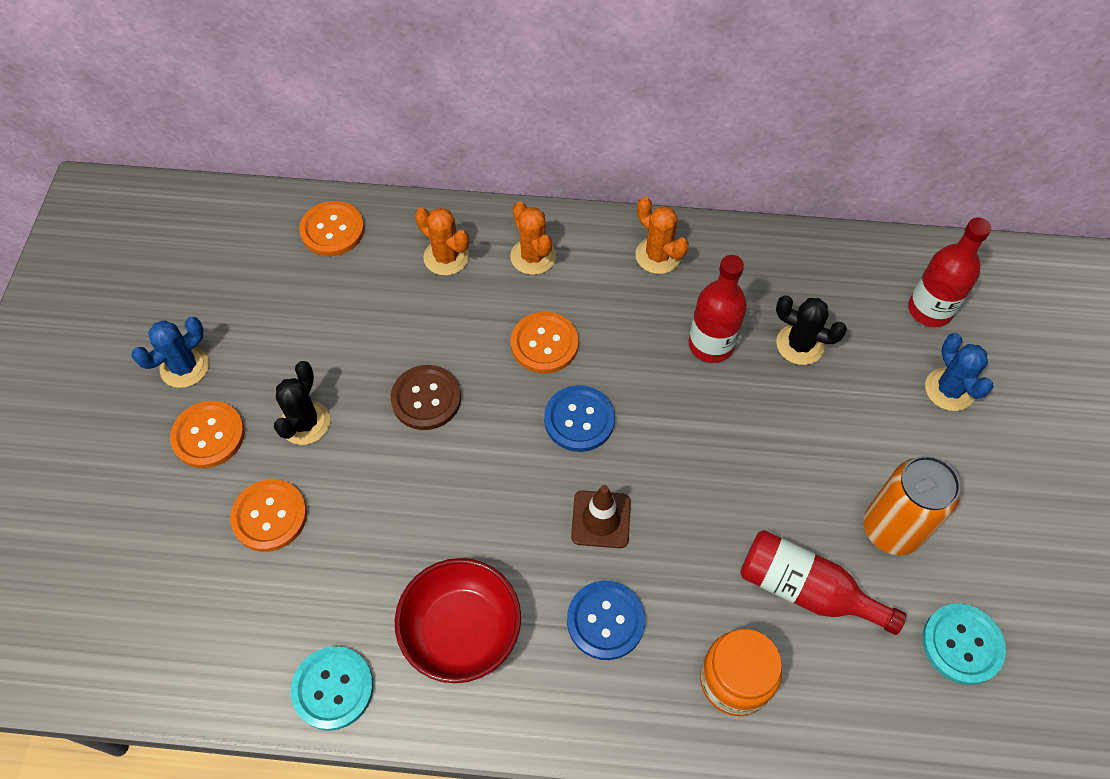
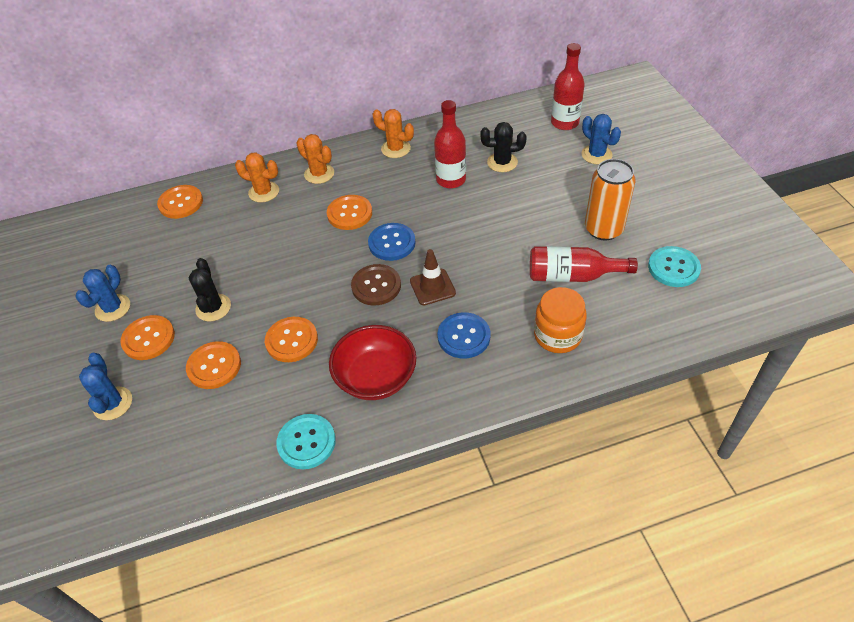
camera: 20 degrees left, 10 degrees down
(130, 516) = (113, 403): none -> blue cactus
(380, 521) = (291, 340): none -> orange button
(426, 398) = (288, 267): brown button -> brown button (376, 286)

